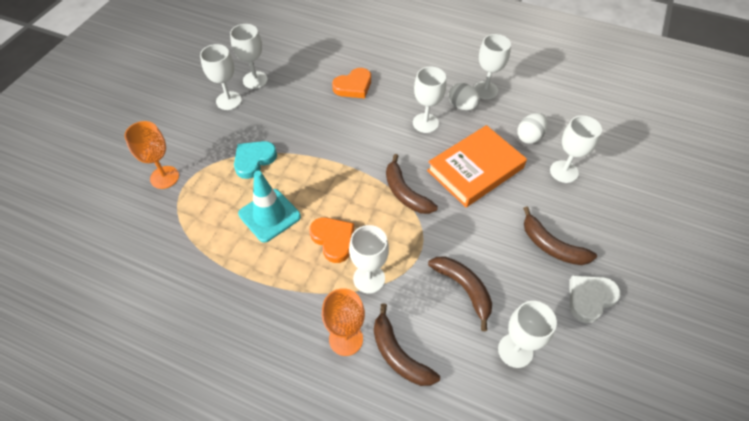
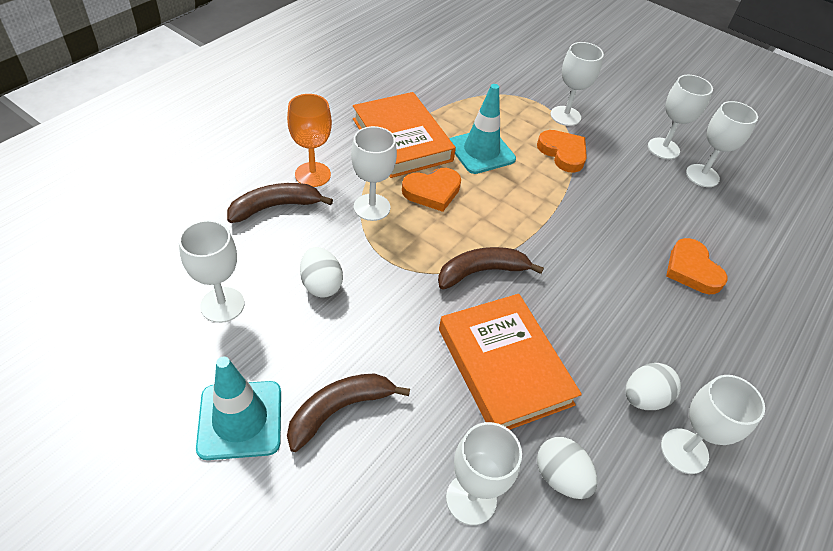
camera: 100 degrees right, 5 degrees down
(164, 177) = (550, 91): orange goblet -> none
(254, 160) = (563, 153): turquoise heart -> orange heart
(272, 279) = (402, 140): none -> orange book
(425, 123) = (608, 334): white goblet -> white goblet (565, 116)
(464, 289) = (321, 284): brown banana -> white egg
(590, 298) = (240, 420): white heart -> turquoise traffic cone

